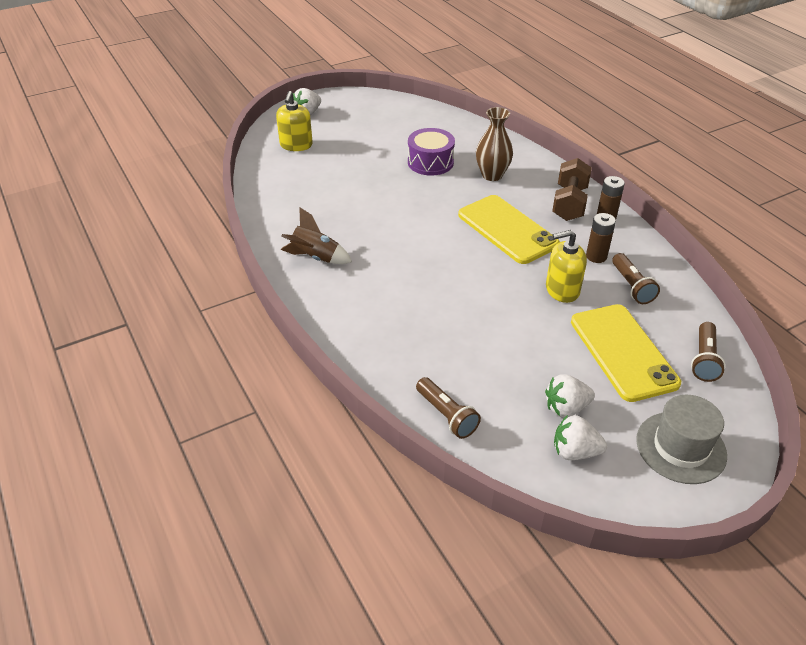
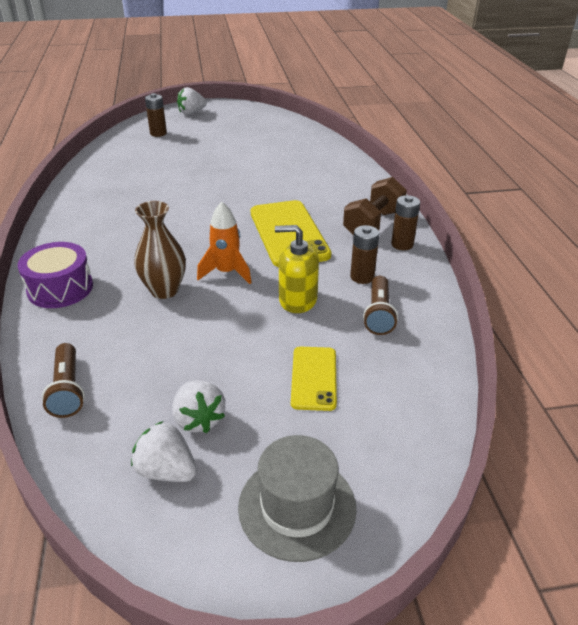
camera: 20 degrees right, 5 degrees down
(296, 145) = (158, 133): yellow soap dispenser -> brown battery
(315, 257) = (87, 220): brown rocket -> none
(430, 162) = (264, 166): purple drum -> purple drum (60, 288)
(485, 279) = (226, 272): none -> orange rocket
(492, 175) = (314, 186): brown vase -> brown vase (164, 290)
(566, 408) = (199, 419): white strawberry -> white strawberry turned 120 degrees counterclockwise
(623, 352) = (314, 378): yellow phone -> yellow phone, size x0.57
(704, 360) = (406, 412): brown flashlight -> none

